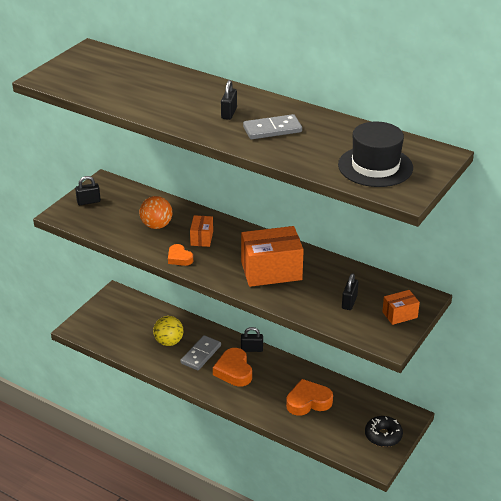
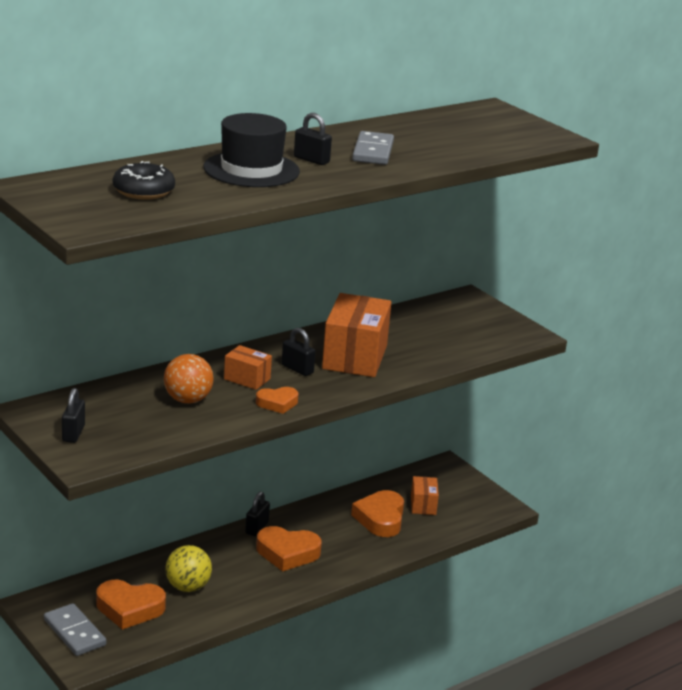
camera: 70 degrees left, 10 degrees down
(133, 327) = (129, 609): none -> orange heart
(201, 354) = (235, 569): grey domino -> grey domino (75, 632)
(349, 302) = (447, 333): black padlock -> black padlock (297, 369)
(375, 166) = (494, 134): black hat -> black hat (251, 170)
(383, 436) = (466, 490): black donut -> black donut (143, 191)
(399, 315) = (487, 316): orange box -> orange box (423, 505)

